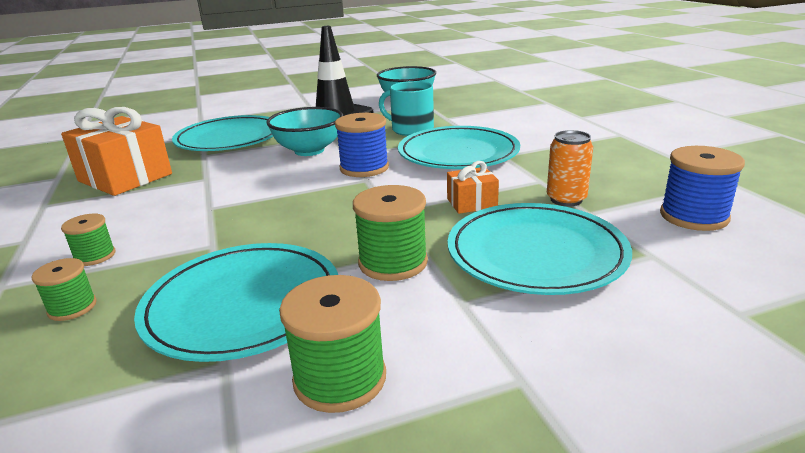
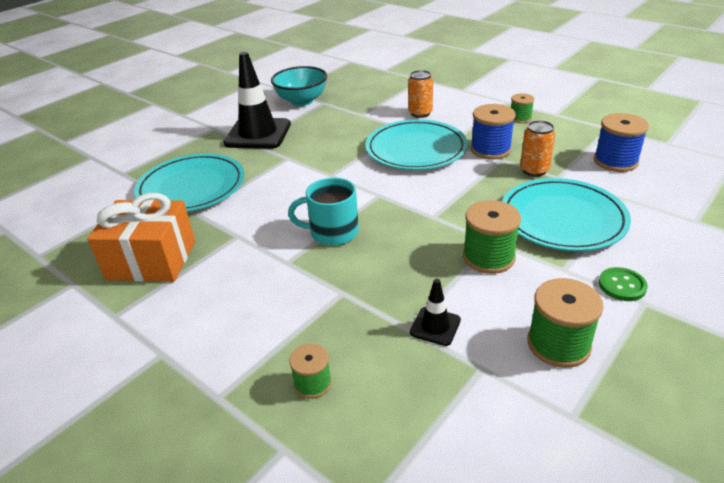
camera: 30 degrees left, 10 degrees up
(95, 256) = (257, 339): green spool -> green spool (520, 118)
(243, 304) = (435, 326): turquoise plate -> black traffic cone
(309, 150) = (290, 179): turquoise bowl -> none
(364, 168) = (362, 184): blue spool -> blue spool (490, 149)
(411, 129) = (348, 134): turquoise mug -> turquoise mug (332, 232)
(471, 203) = (479, 192): orange gift -> none
(506, 127) = (420, 113): none -> orange can
(516, 348) = (622, 285): none -> green button

